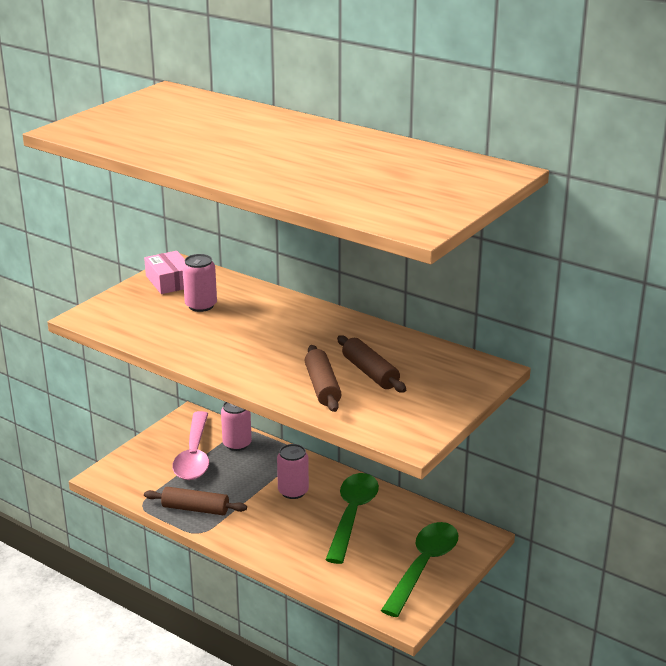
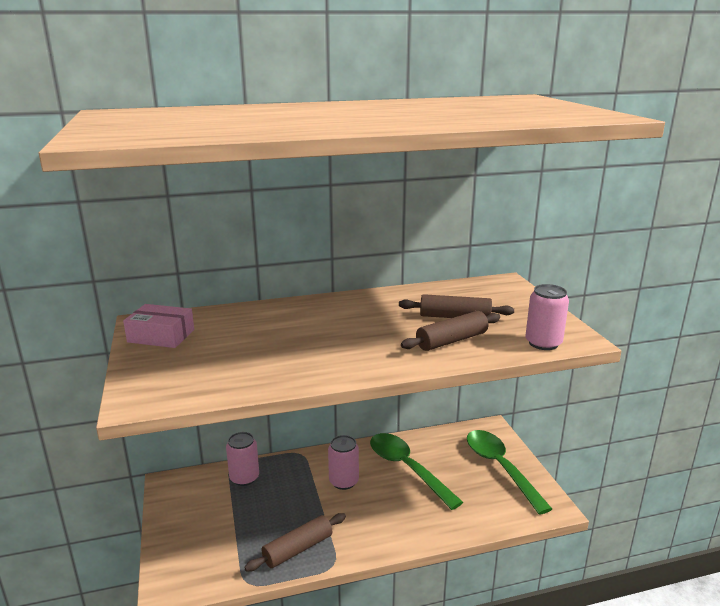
camera: 50 degrees left, 5 degrees down
(194, 455) = (224, 510): pink spoon -> none
(201, 305) = (232, 338): pink can -> pink can (543, 343)
(322, 387) = (452, 341): brown rolling pin -> brown rolling pin turned 60 degrees counterclockwise

